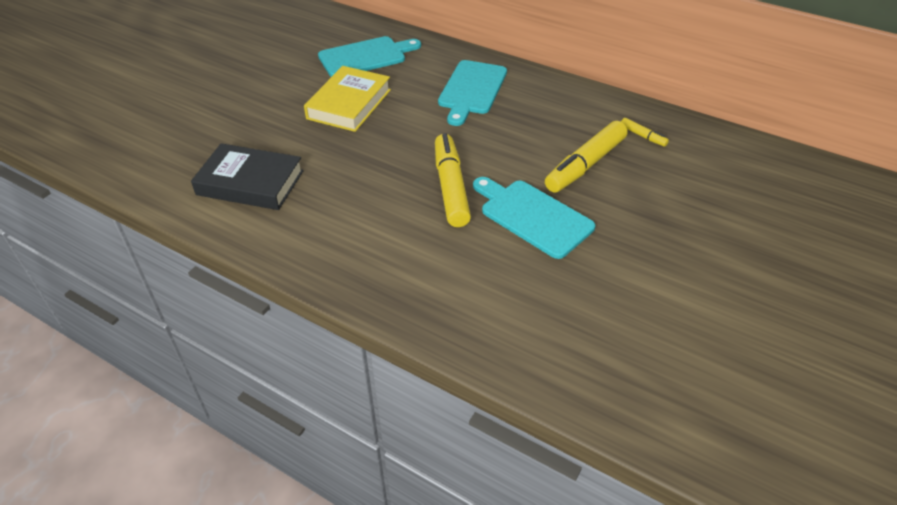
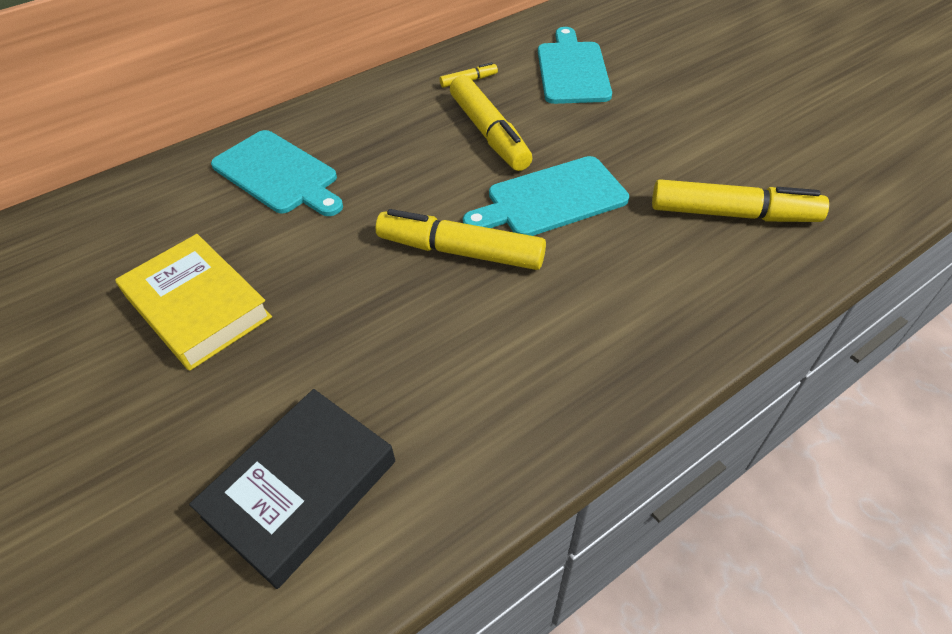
camera: 65 degrees left, 5 degrees up
(366, 57) = (94, 256): turquoise cutting board -> turquoise cutting board (572, 70)
(587, 325) = (732, 214): none -> yellow marker

